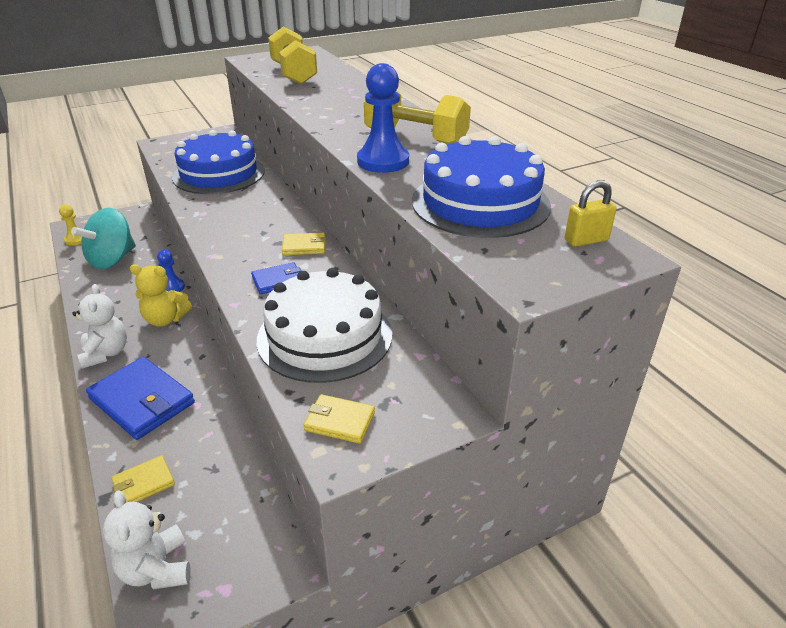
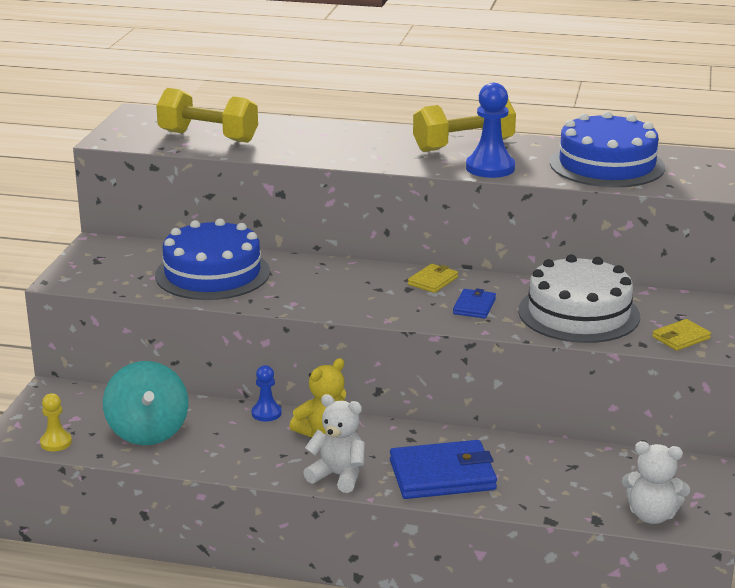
camera: 50 degrees left, 10 degrees down
(143, 483) = (553, 499): yellow wallet -> none
(586, 240) = (697, 159): yellow padlock -> none

